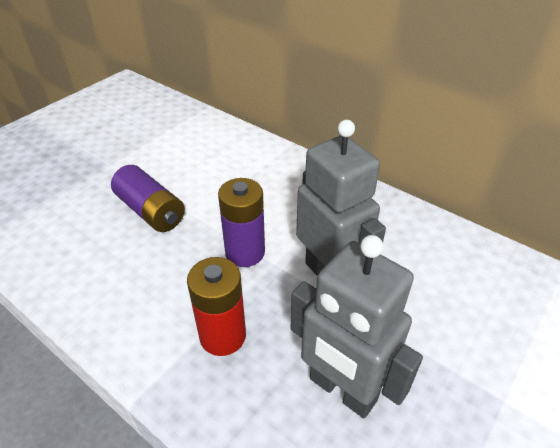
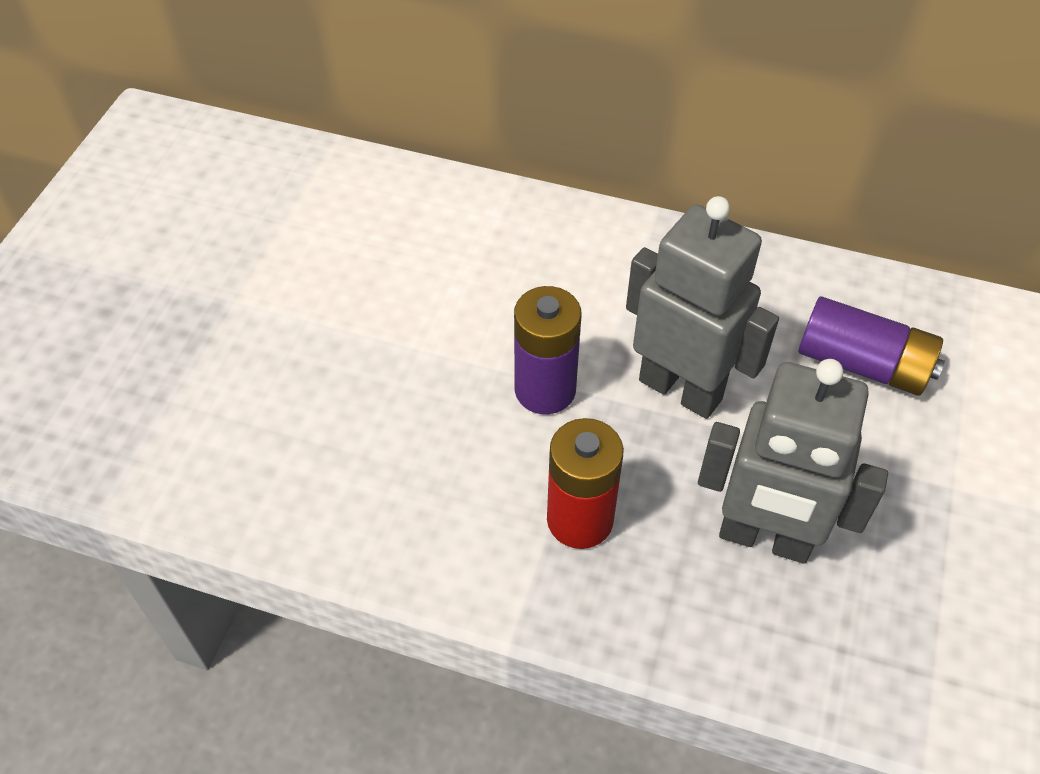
camera: 20 degrees left, 10 degrees up
(151, 211) = (362, 364): purple battery -> purple battery (863, 364)

